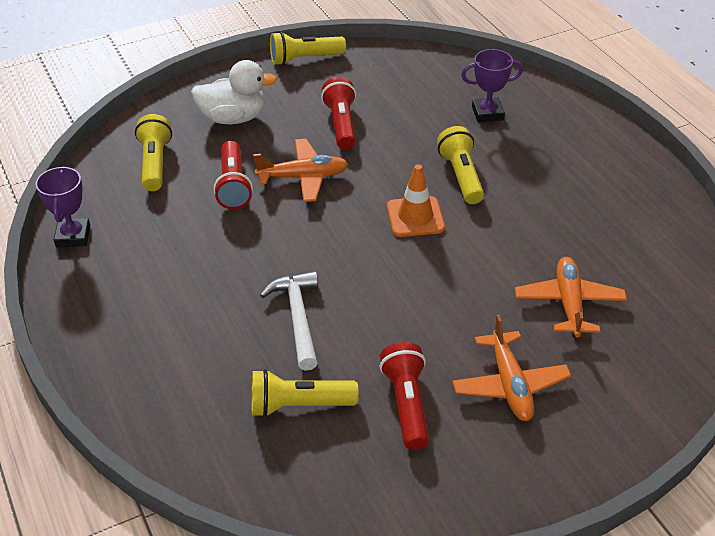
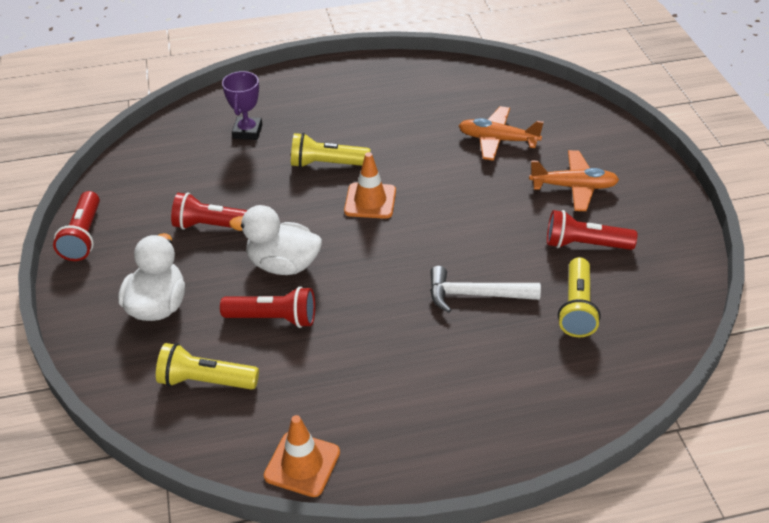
camera: 75 degrees left, 0 degrees up
(73, 236) = (302, 464): purple trophy -> orange traffic cone
(303, 177) = (283, 265): orange plane -> white duck
(304, 59) = (83, 236): yellow flashlight -> red flashlight

